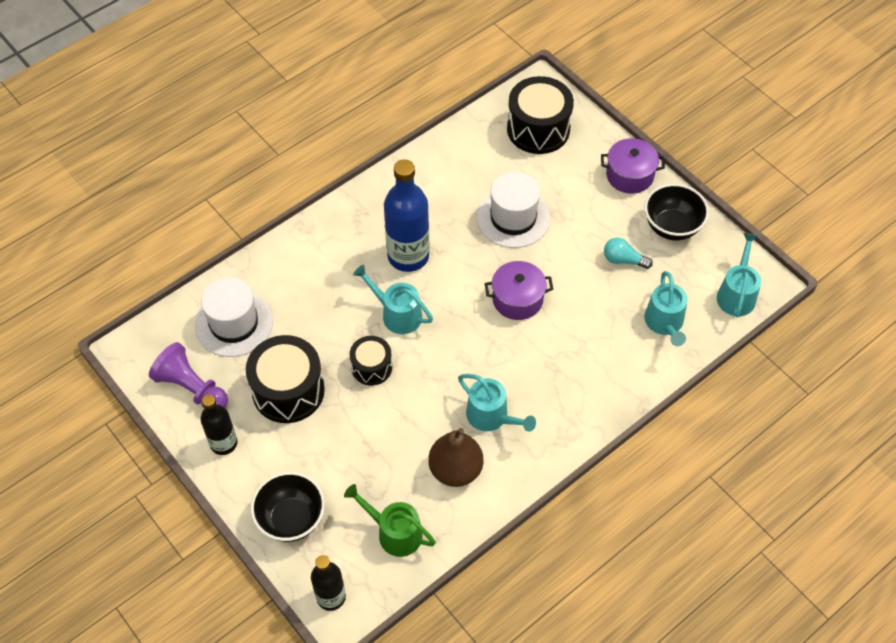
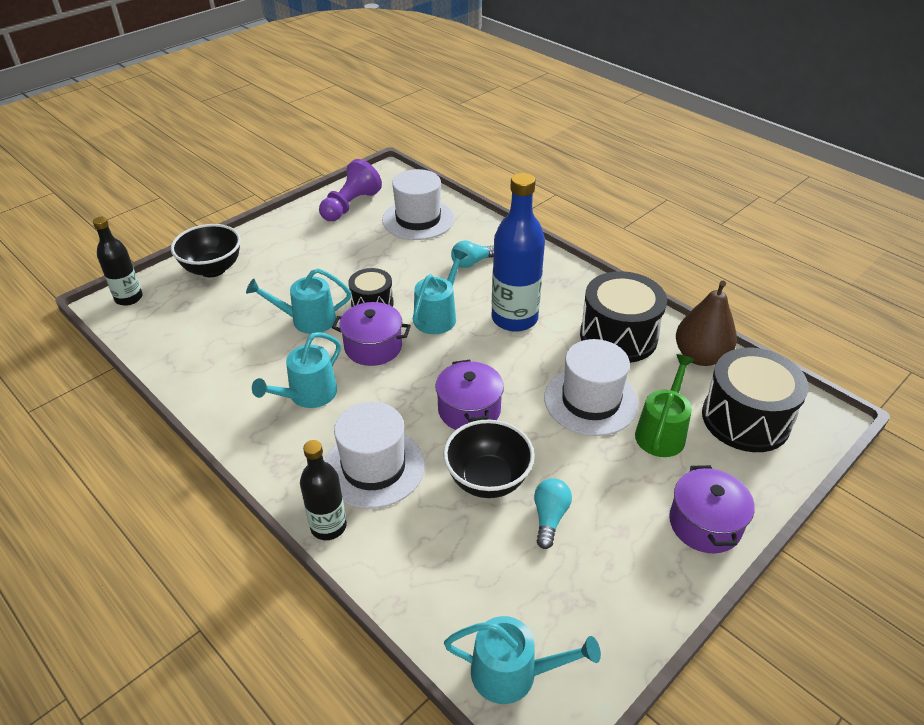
camera: 85 degrees right, 15 degrees down
(223, 443) = (294, 226): black bottle -> black bottle (328, 526)
(288, 391) = (346, 255): black drum -> black drum (618, 336)
(319, 281) = (472, 262): none -> turquoise light bulb
(394, 532) = (183, 332): green watering can -> green watering can (662, 432)
(434, 366) = (373, 347): none -> purple pot
(455, 470) = (245, 370): brown pear -> brown pear (700, 356)
(574, 367) = (374, 467): none -> white hat
(664, 323) = (448, 569): turquoise watering can -> turquoise watering can (308, 320)
(671, 227) = (624, 579): black bowl -> black bowl (487, 480)

